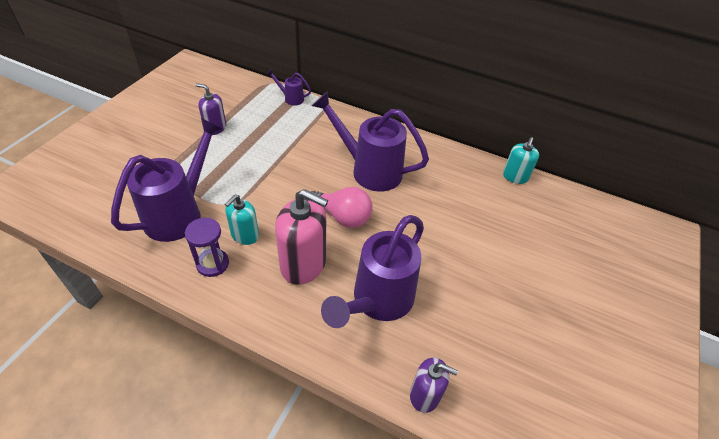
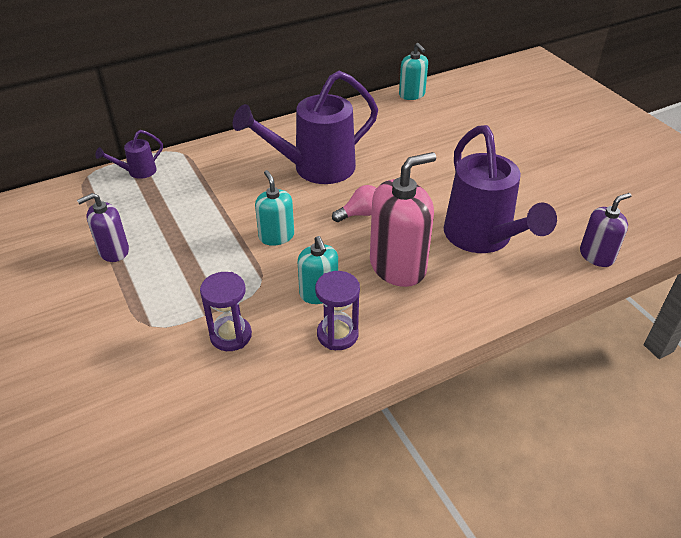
camera: 50 degrees left, 5 degrees down
(179, 213) = (231, 335): purple watering can -> purple hourglass
(283, 187) = (276, 236): none -> turquoise soap dispenser
(342, 217) = (360, 214): pink light bulb -> pink light bulb, size x0.63

